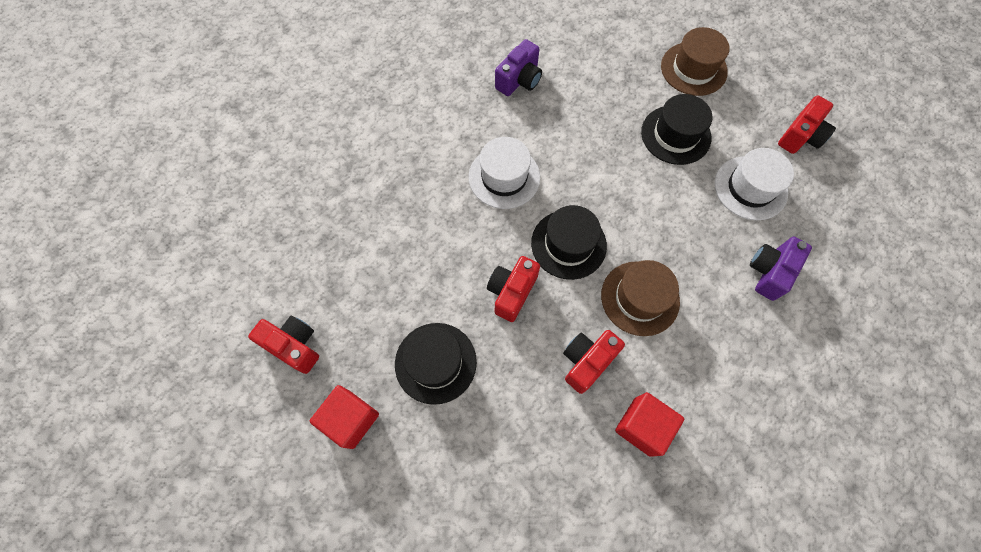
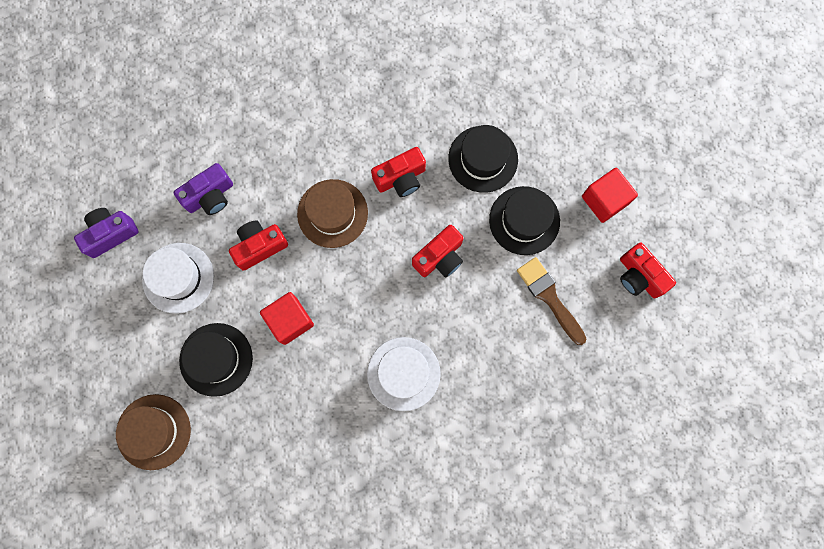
camera: 160 degrees left, 10 degrees up
(385, 291) = (549, 297): none -> brown brush
(519, 80) = (343, 486): purple camera -> purple camera (110, 234)
(568, 244) = (372, 283): black hat -> black hat (483, 159)
(642, 426) = (380, 116): red cube -> red cube (290, 321)
(800, 136) = (96, 313): red camera -> red camera (259, 247)

